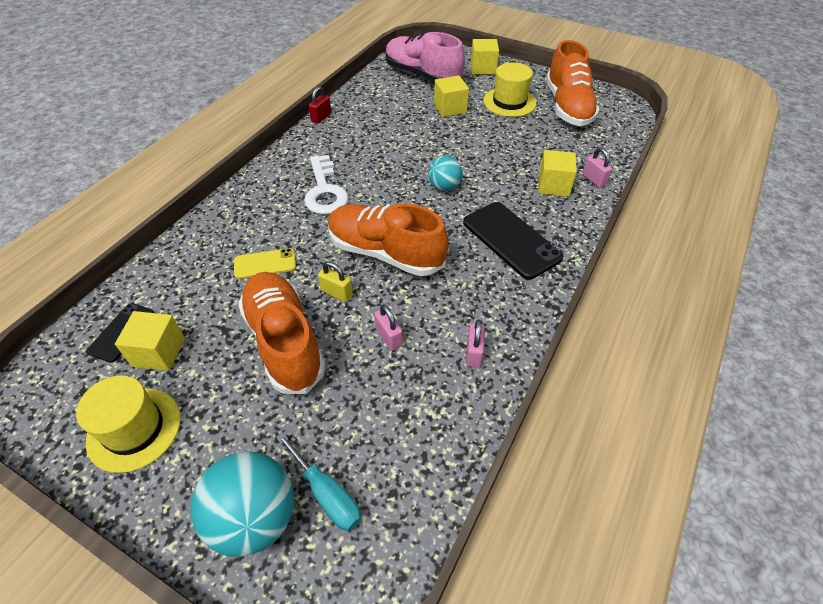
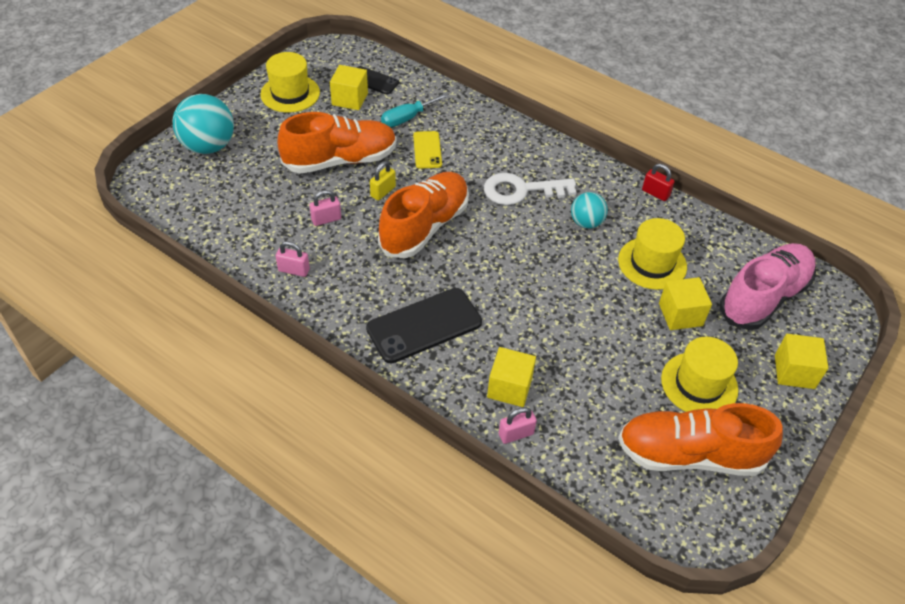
camera: 95 degrees right, 0 degrees up
(327, 494) = (210, 178): turquoise screwdriver -> turquoise screwdriver (407, 118)
(402, 119) = (652, 263): none -> yellow hat
(444, 187) = (517, 284): turquoise ball -> turquoise ball (586, 222)

